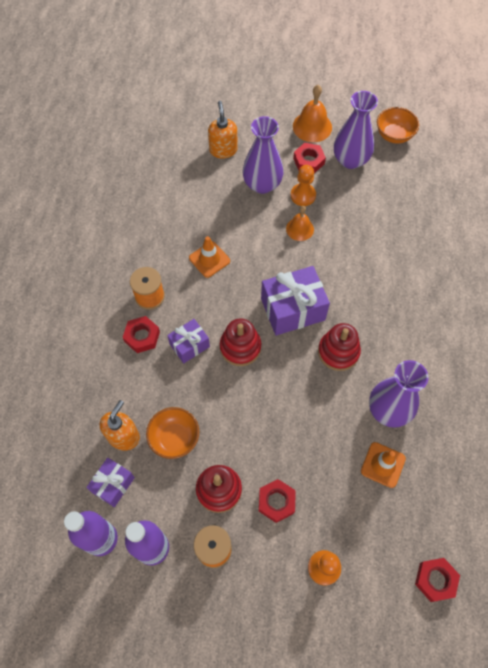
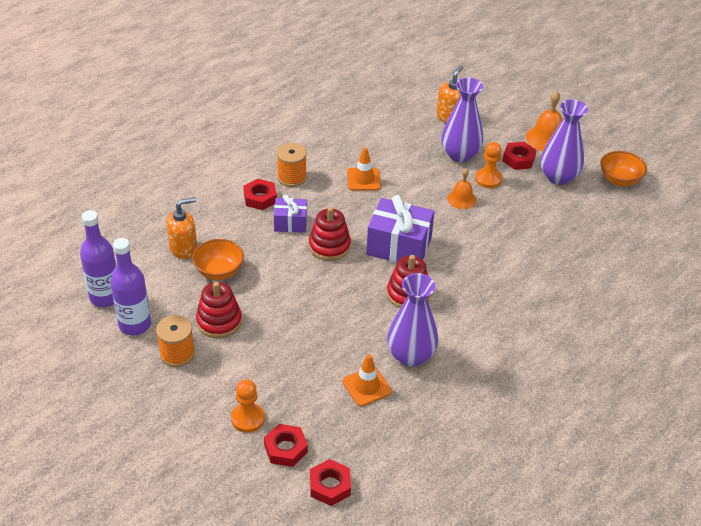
camera: 35 degrees right, 20 degrees down
(113, 485) = (146, 272): purple gift -> none
(276, 502) = (255, 356): red nut -> red nut (285, 449)

